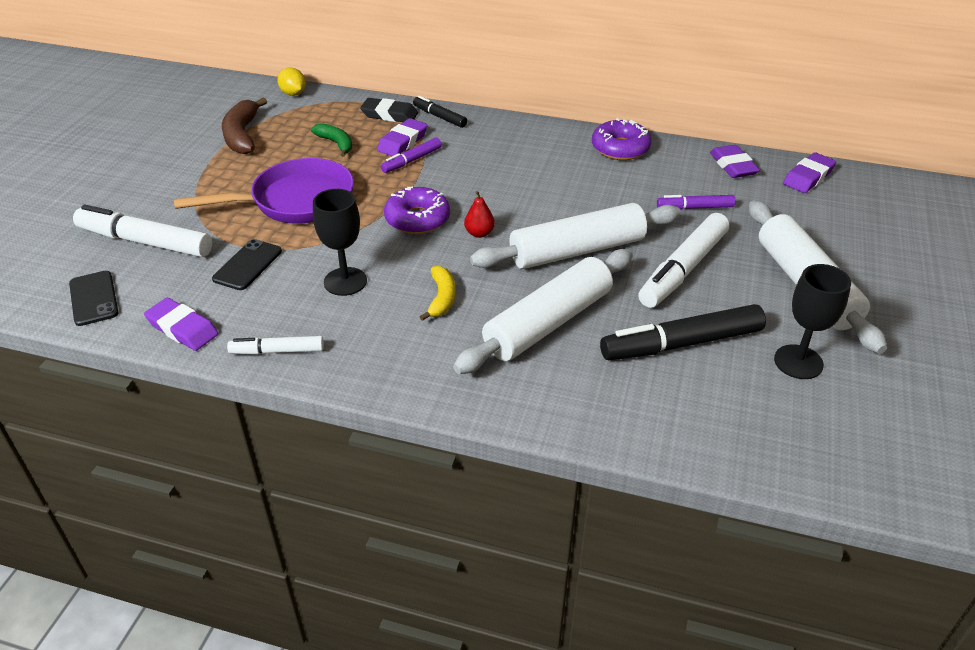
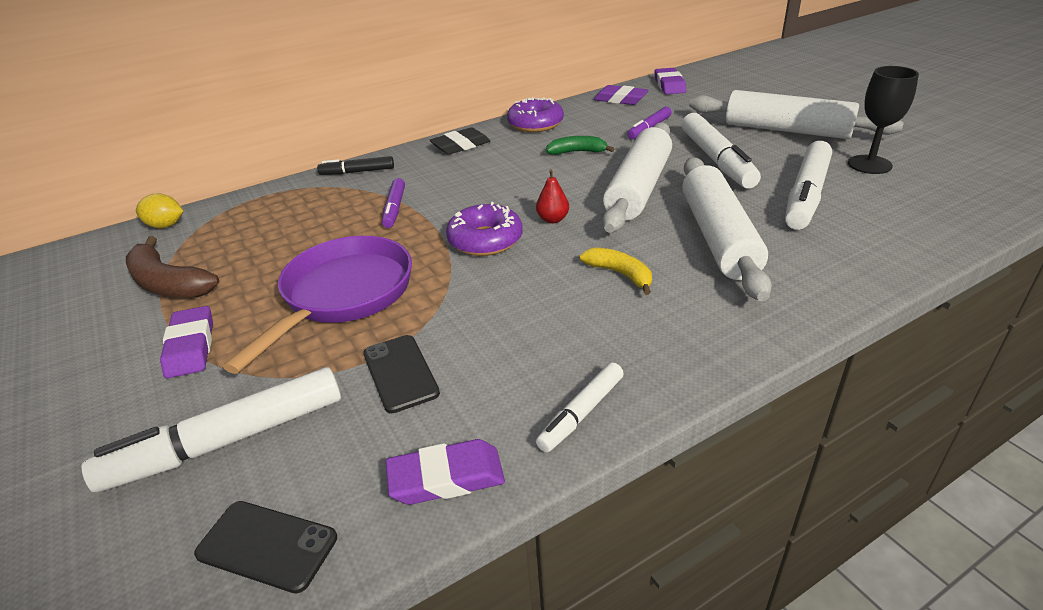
camera: 45 degrees left, 5 degrees down
(336, 143) = (294, 235): green banana -> green banana (577, 152)
(345, 281) = (521, 318): black goblet -> none
(389, 115) = (306, 192): black eraser -> black eraser (460, 146)
(402, 142) = (359, 202): purple eraser -> purple eraser (191, 346)
(681, 343) = (806, 195): black marker -> white marker

